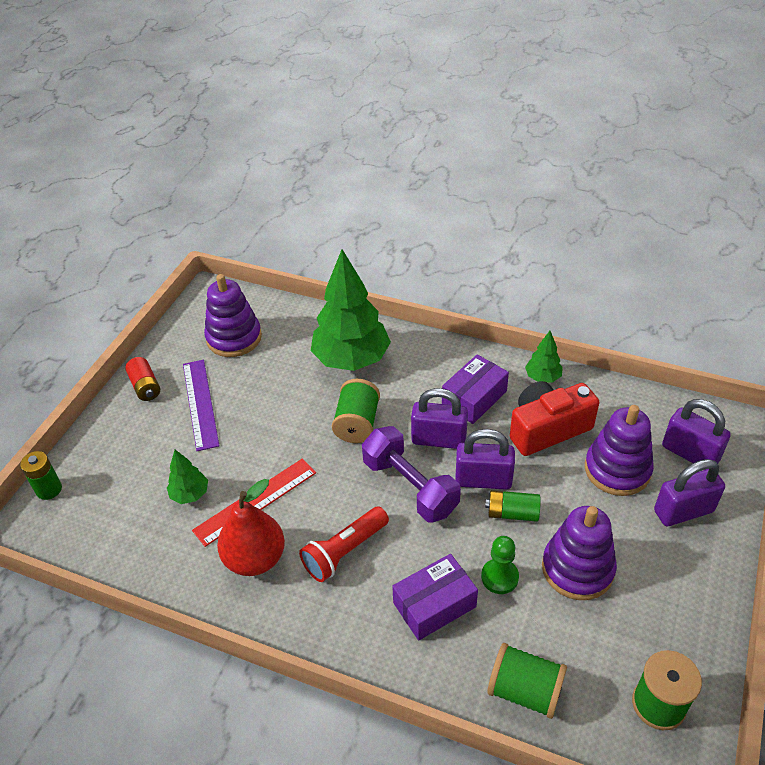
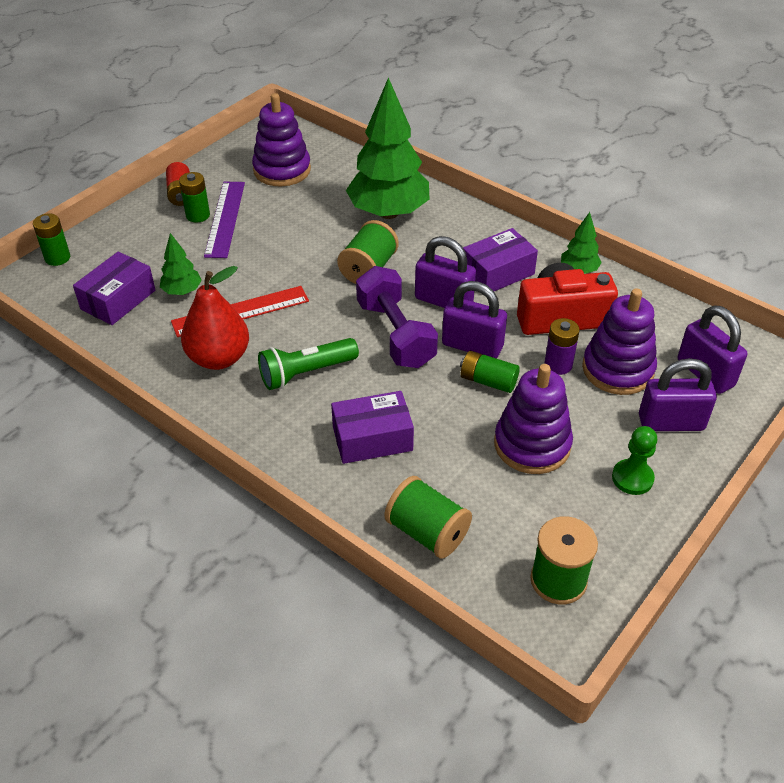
camera: 15 degrees right, 0 degrees up
(130, 520) = (118, 300): none -> purple box
(172, 406) = (198, 215): none -> green battery
(344, 552) = (306, 373): red flashlight -> green flashlight
(499, 577) = (448, 432): green pawn -> green pawn (632, 478)
(565, 479) = (558, 365): none -> purple battery

